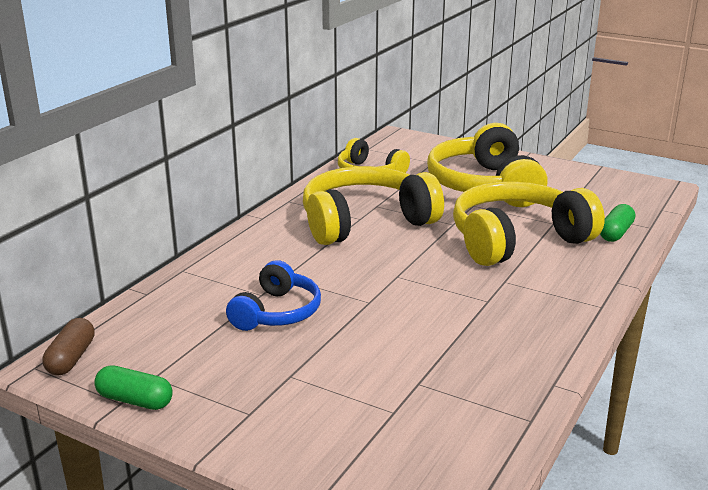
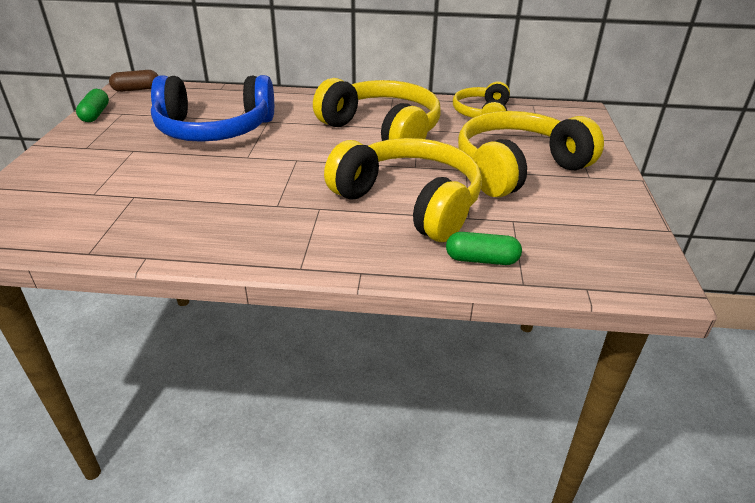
camera: 65 degrees right, 10 degrees up
(277, 312) = (214, 129): blue headphones -> blue headphones, size x1.74

